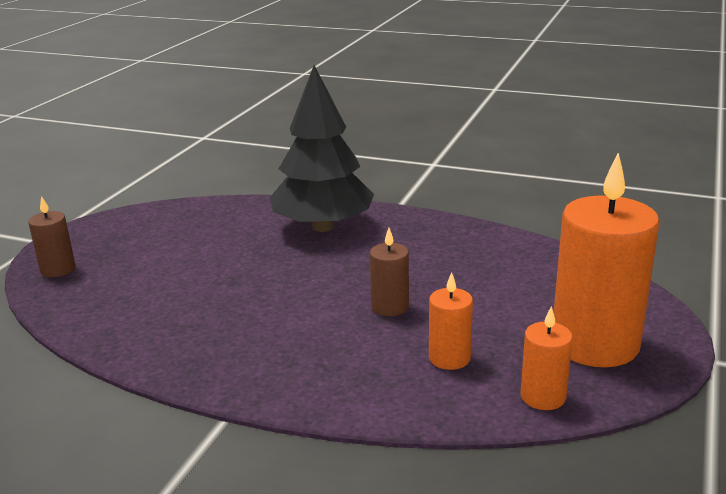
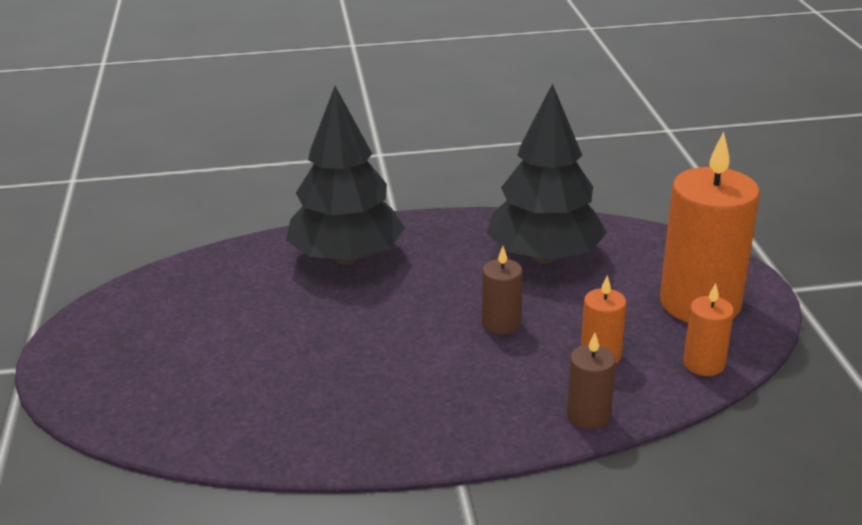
camera: 30 degrees left, 5 degrees up
(58, 269) = (100, 394): brown candle -> brown candle (588, 415)
(485, 266) = (545, 257): none -> black tree

